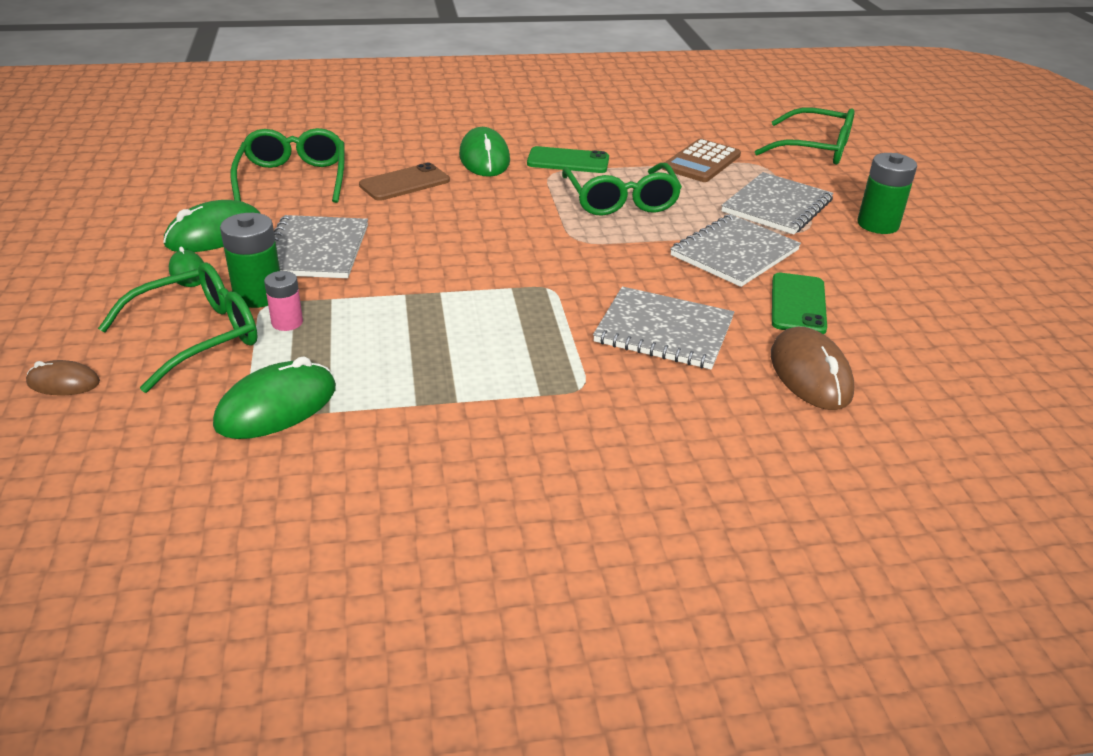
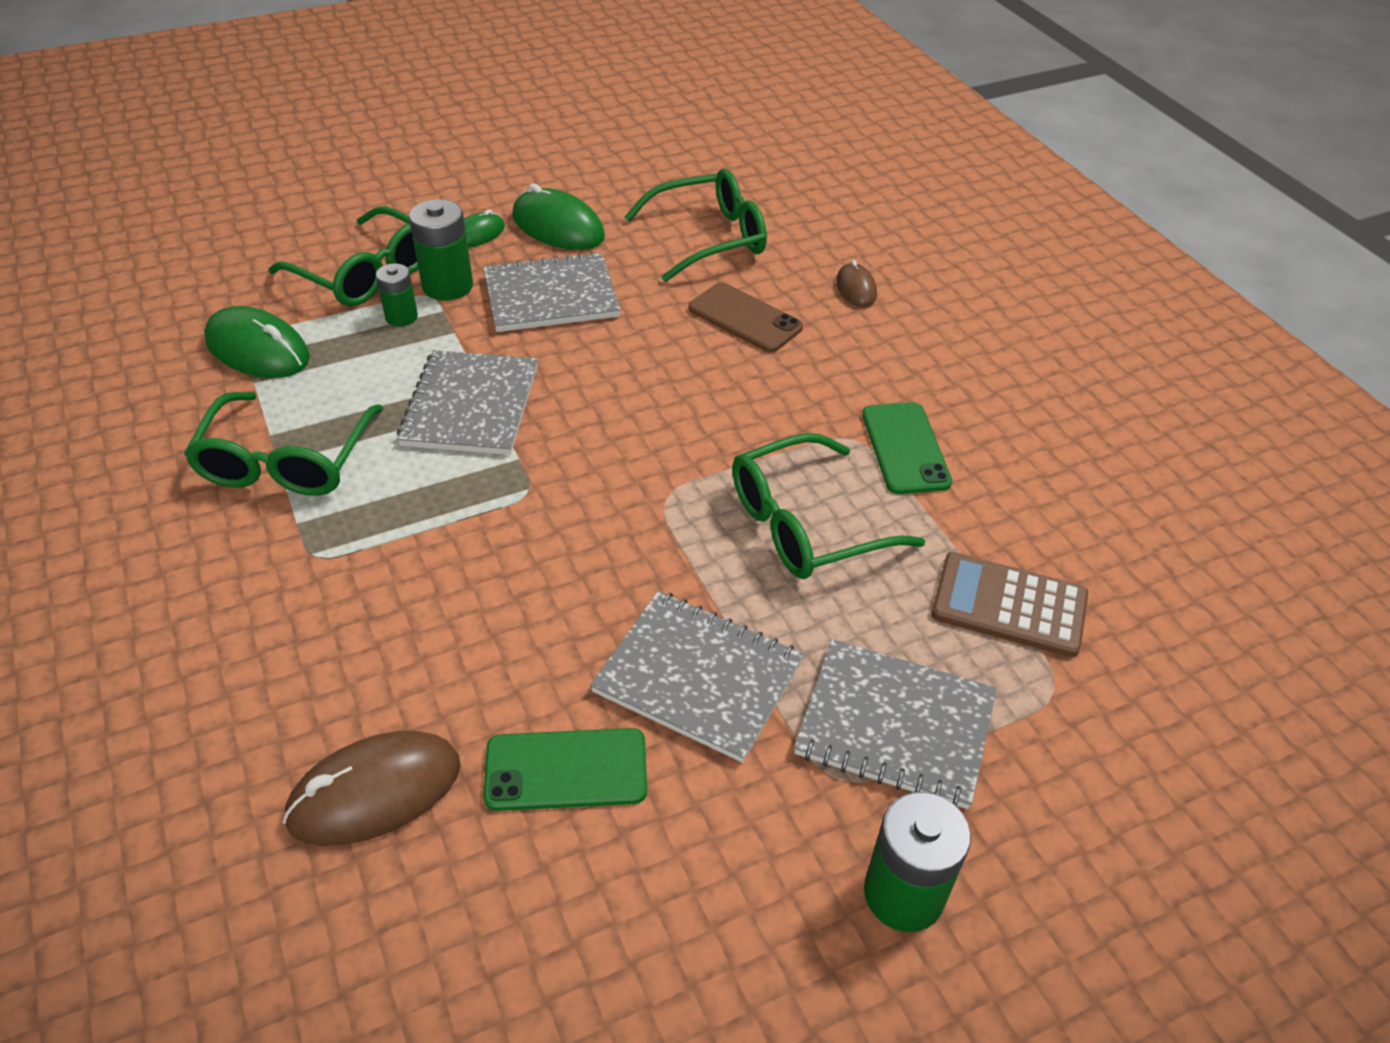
camera: 75 degrees right, 10 degrees up
(63, 383) = (282, 230): brown mouse -> brown mouse (856, 289)
(287, 322) = (401, 317): pink battery -> green battery
(484, 158) = (859, 368): green mouse -> none
(664, 331) = (452, 616): grey notebook -> grey notebook (471, 405)
(815, 149) = (1193, 778): green glasses -> green glasses (286, 461)

